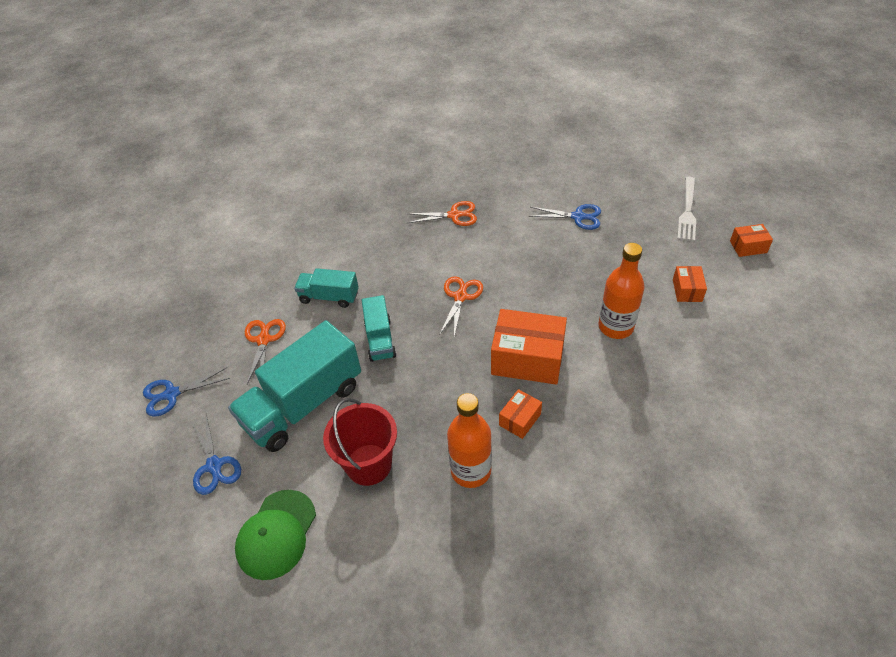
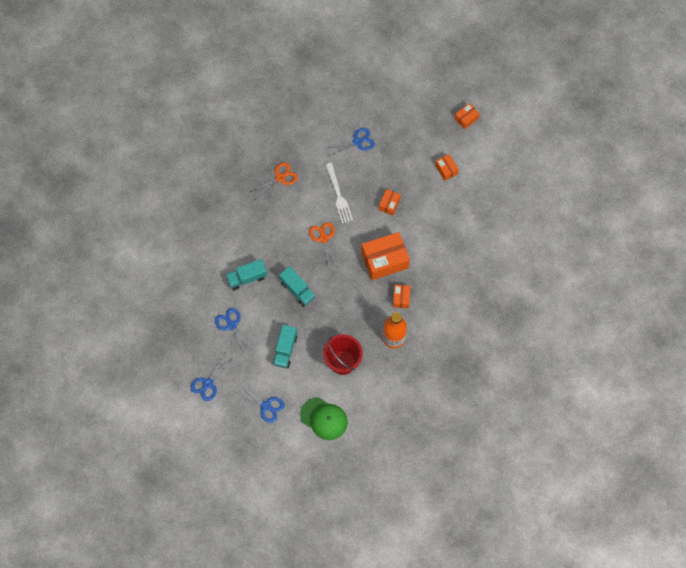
camera: 35 degrees left, 20 degrees up
(263, 340) = (231, 325): orange scissors -> blue scissors
(276, 534) = (324, 419): green cap -> green cap turned 45 degrees counterclockwise
(303, 404) = (285, 350): turquoise truck -> turquoise truck, size x0.54
(578, 296) = (389, 204): none -> orange box
(615, 327) = (420, 215): orange bottle -> none
(687, 211) = (420, 105): white fork -> white fork (339, 195)

